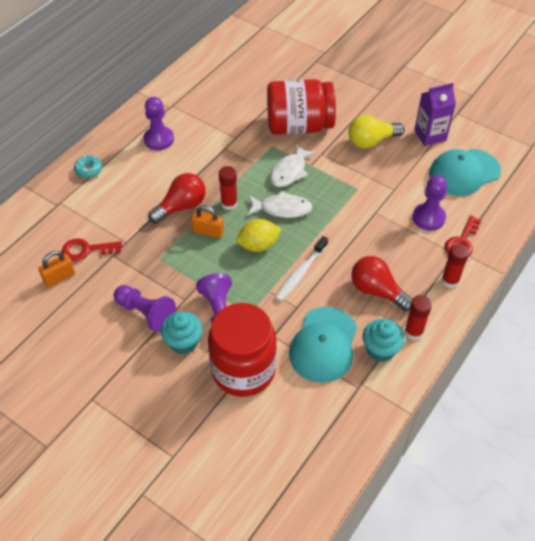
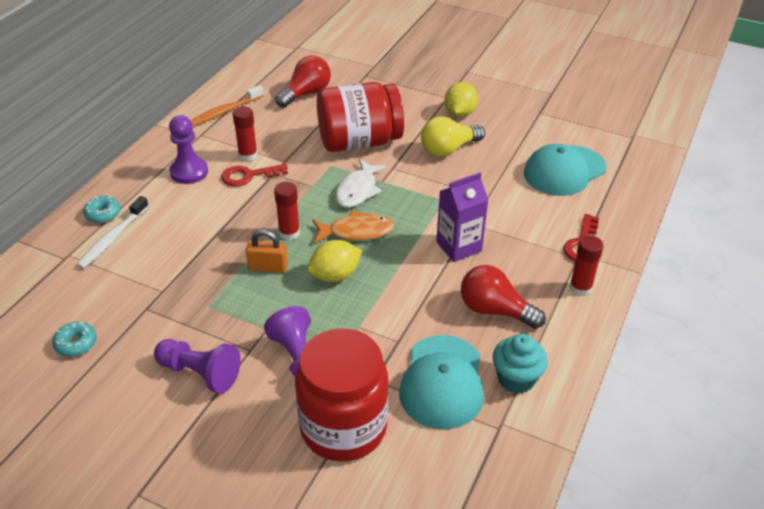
camera: 10 degrees left, 10 degrees down
(59, 277) = (76, 344): orange padlock -> turquoise donut
(86, 250) = (110, 306): red key -> red key (249, 176)
(181, 207) = (228, 243): red light bulb -> red light bulb (306, 94)
(183, 342) = (256, 403): turquoise cupcake -> none
(194, 85) = (224, 112): none -> orange toothbrush
(282, 209) = (357, 231): white fish -> orange fish
(300, 273) = (394, 301): white toothbrush -> white toothbrush (112, 238)
(388, 107) = (459, 113): none -> yellow lemon
(413, 332) = (552, 352): red glue stick -> red glue stick (248, 155)
(428, 218) = (536, 222): purple pawn -> none
(430, 135) = (515, 137): purple carton -> purple carton (459, 247)

